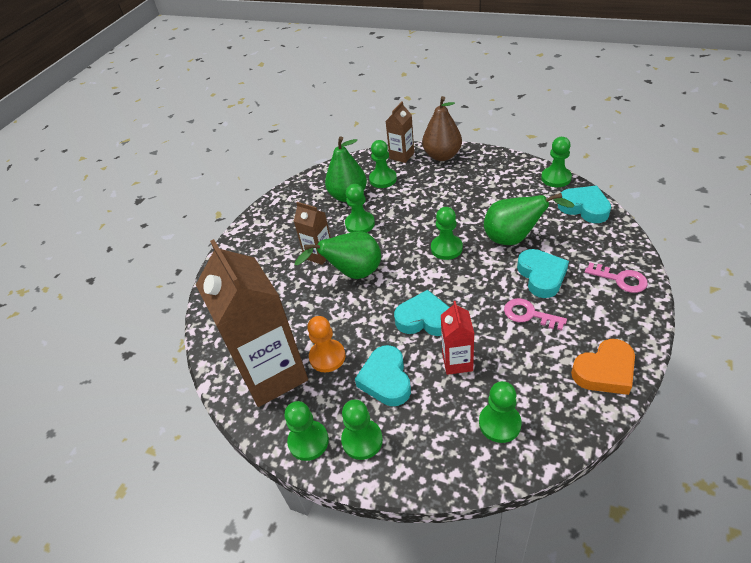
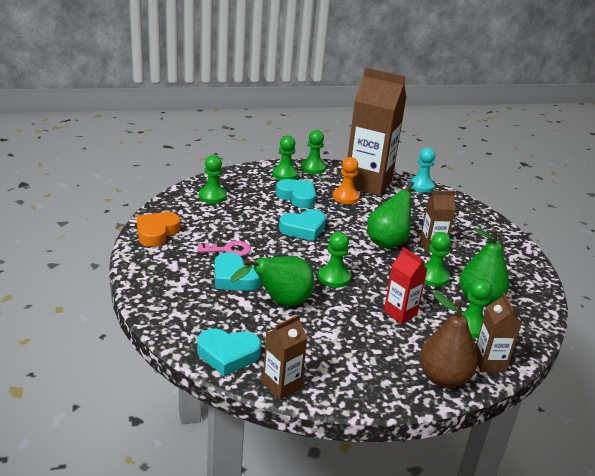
camera: 135 degrees right, 15 degrees down
(217, 345) = (421, 186): none -> turquoise pawn
(457, 362) = (260, 214): red carton -> red carton (400, 313)
(556, 178) = (281, 386): green pawn -> brown carton
(620, 279) = (164, 293): pink key -> none

